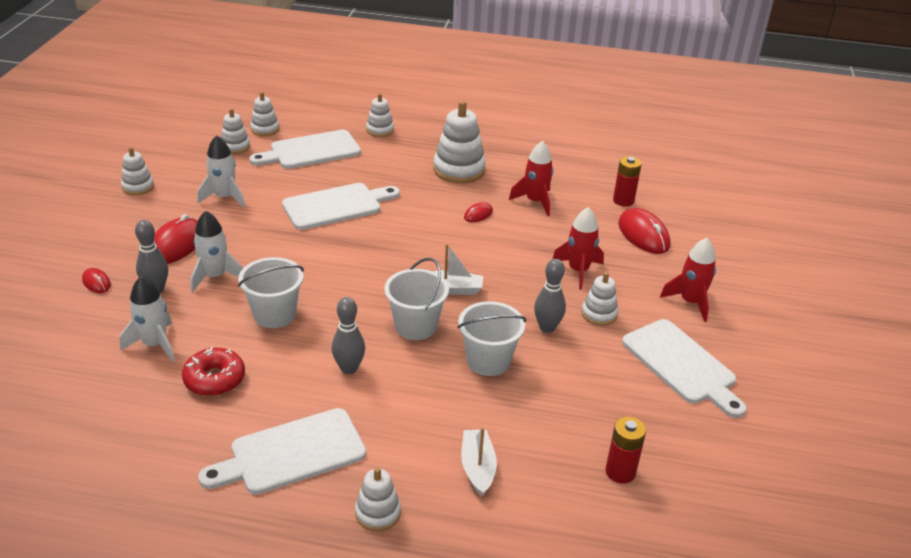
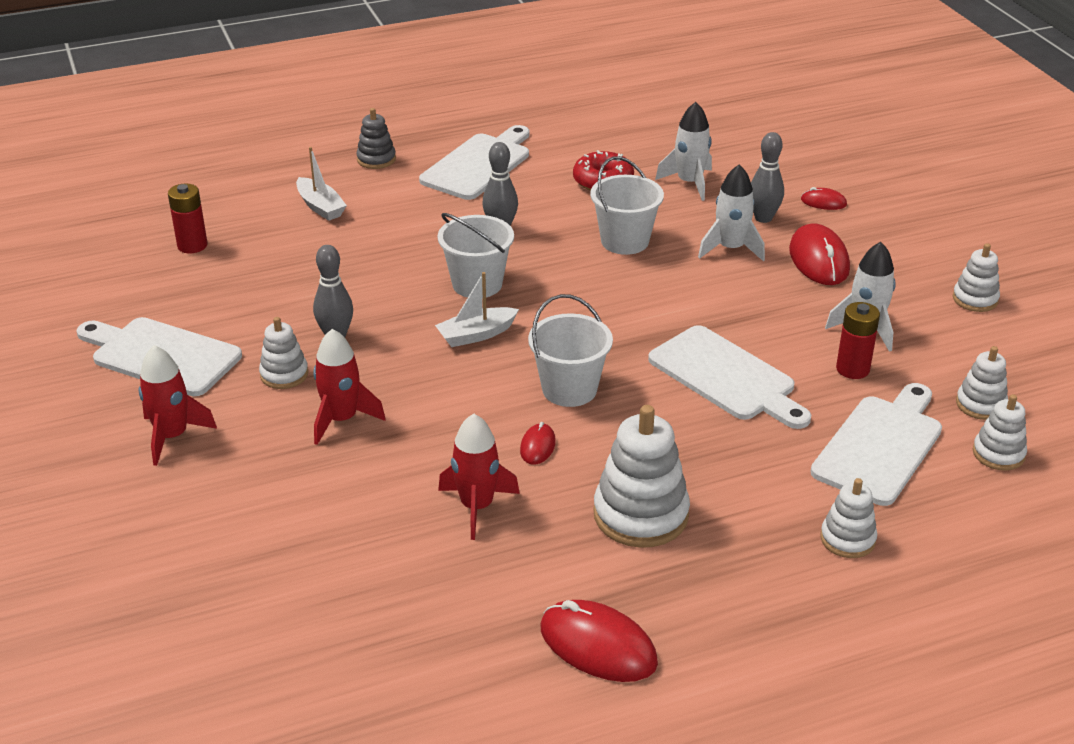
camera: 150 degrees right, 0 degrees up
(336, 206) = (726, 377): white cutting board -> white cutting board turned 75 degrees counterclockwise
(377, 513) = (376, 159): white stacking toy -> grey stacking toy
(488, 361) = (375, 282): white bucket -> white bucket (569, 389)
(623, 201) = (341, 574): red battery -> red battery (852, 369)
(643, 234) = (278, 518): red mouse -> red mouse (598, 646)

